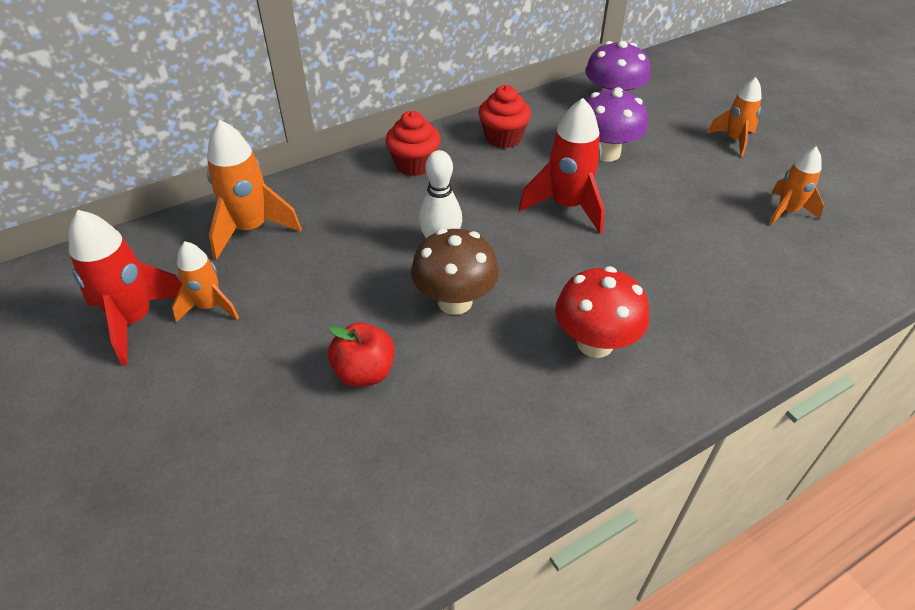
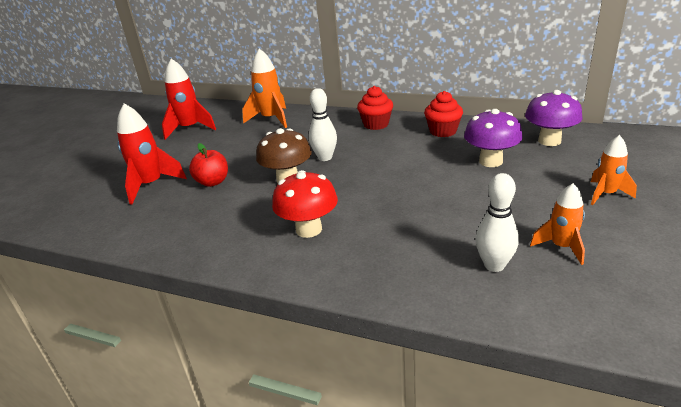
camera: 55 degrees right, 15 degrees down
(210, 306) = (214, 136): orange rocket -> none
(567, 206) = (414, 173): red rocket -> red rocket (151, 185)
(780, 261) = (494, 265): none -> white bowling pin

